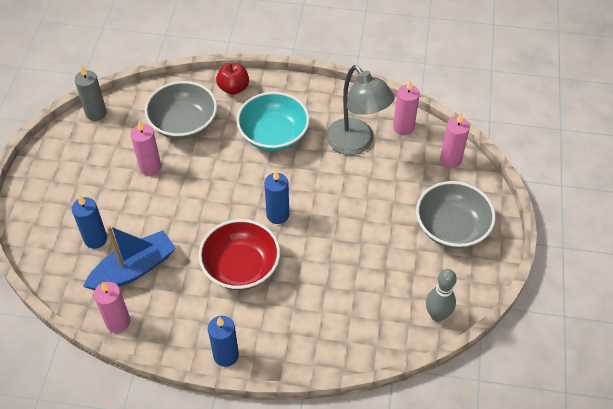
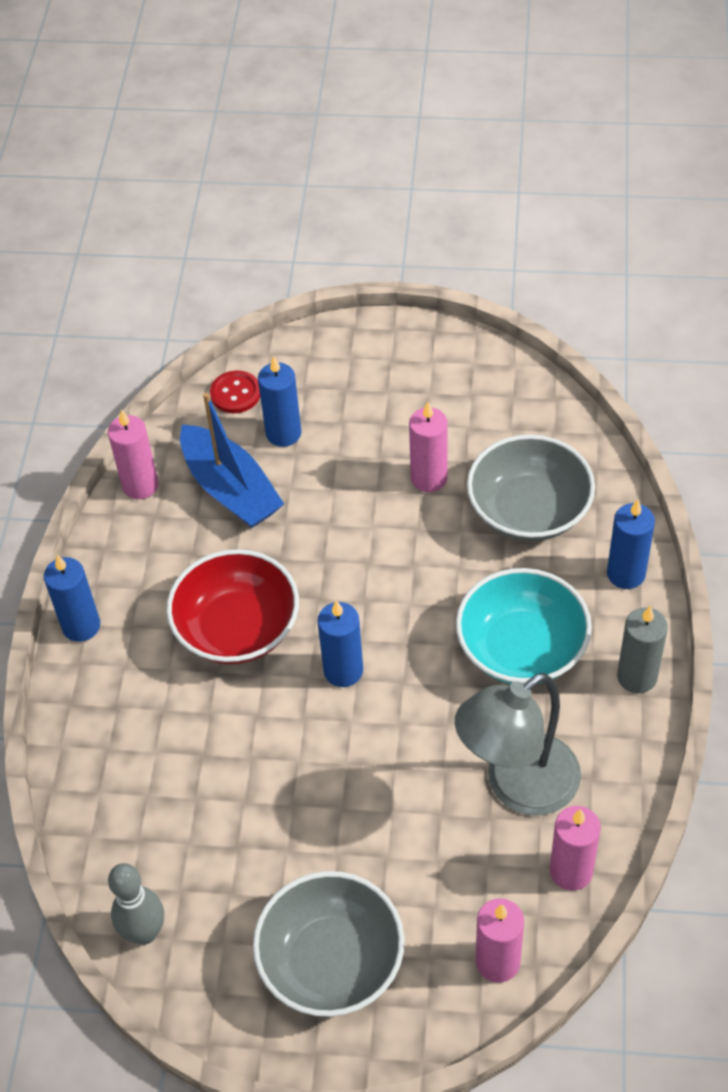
camera: 90 degrees right, 0 degrees up
(54, 265) = (235, 393): none -> red button
(96, 113) = (534, 388): grey candle -> grey candle (637, 677)
(233, 88) = (626, 574): red apple -> blue candle

